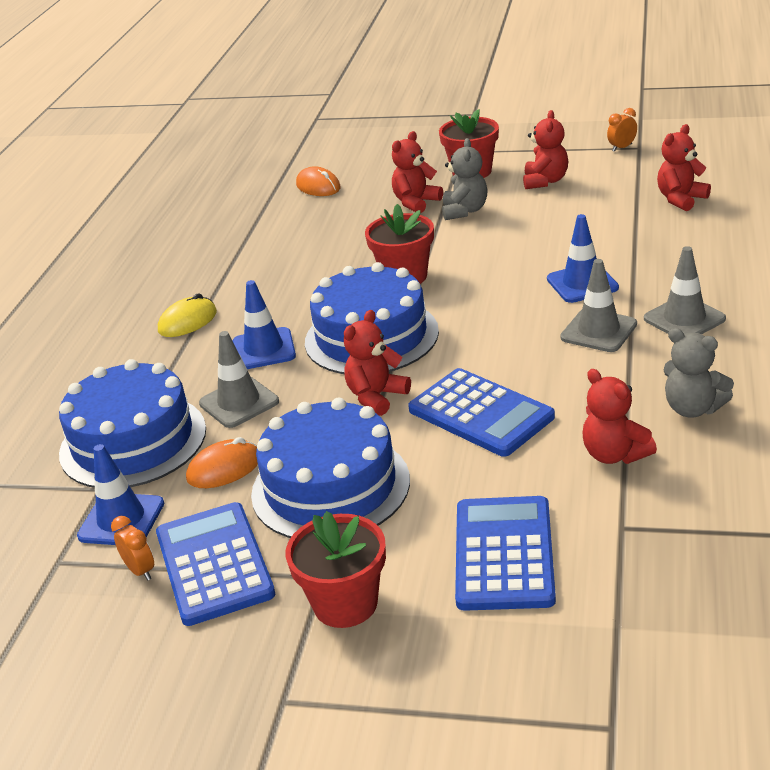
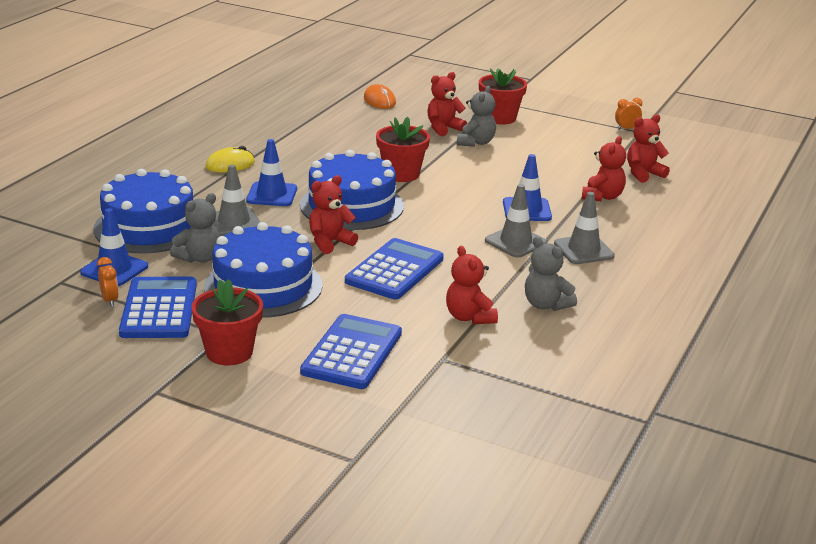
camera: 10 degrees right, 5 degrees down
(224, 468) = (199, 258): orange mouse -> grey teddy bear
(480, 413) = (394, 270): blue calculator -> blue calculator turned 120 degrees counterclockwise
(545, 181) = (550, 137): red teddy bear -> red teddy bear (602, 197)

